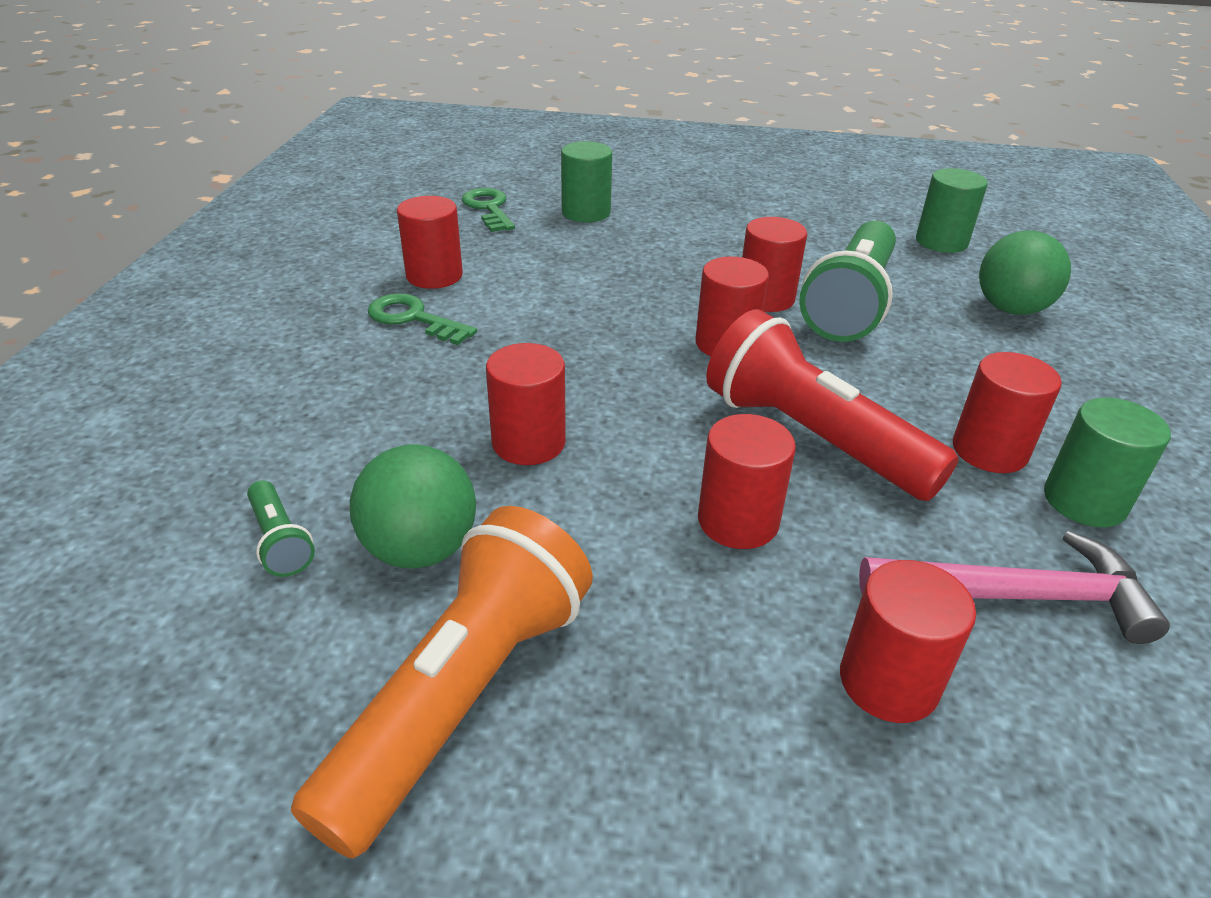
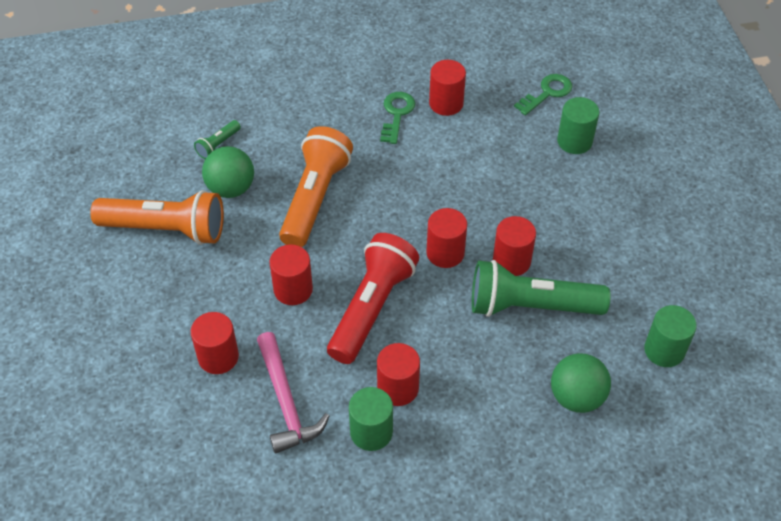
camera: 70 degrees right, 15 degrees up
(528, 443) = (314, 198): red cylinder -> orange flashlight

